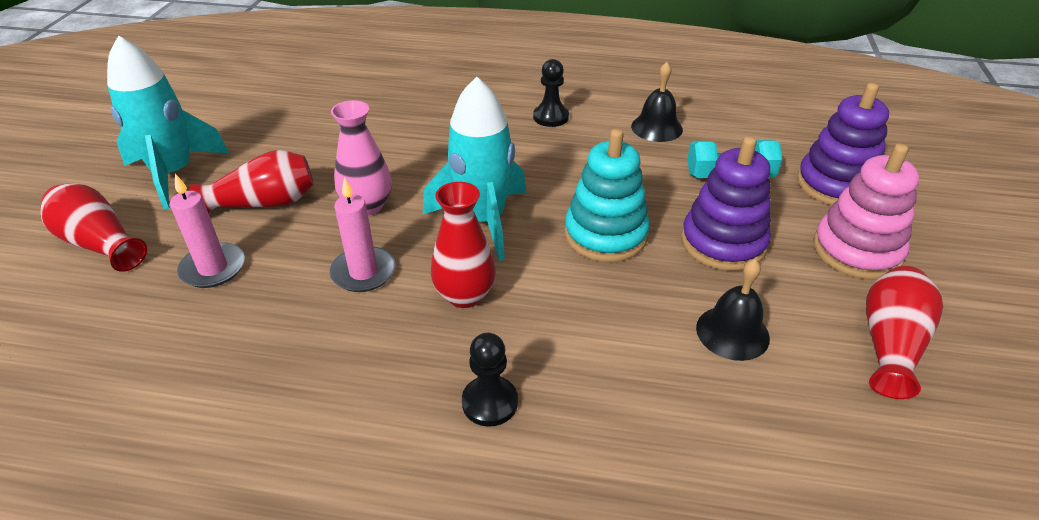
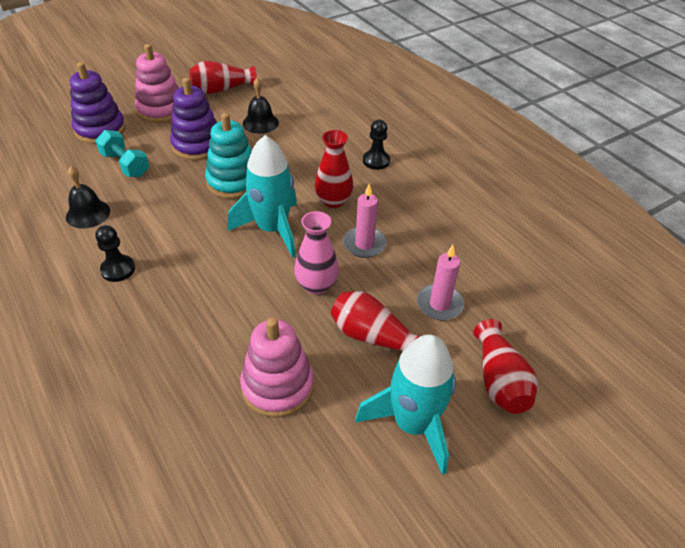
camera: 135 degrees left, 5 degrees up
(313, 135) = (277, 386): none -> pink stacking toy

